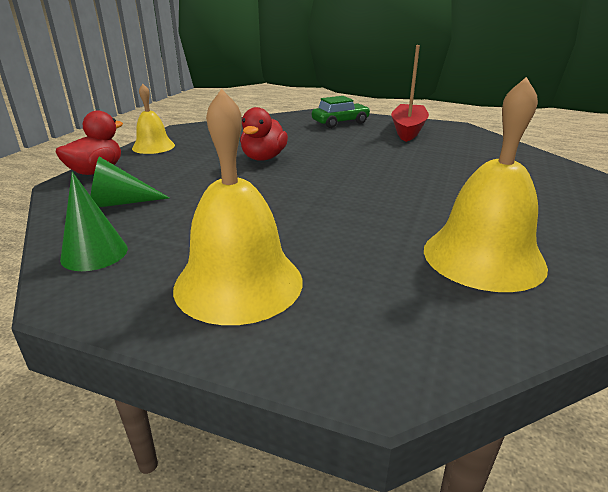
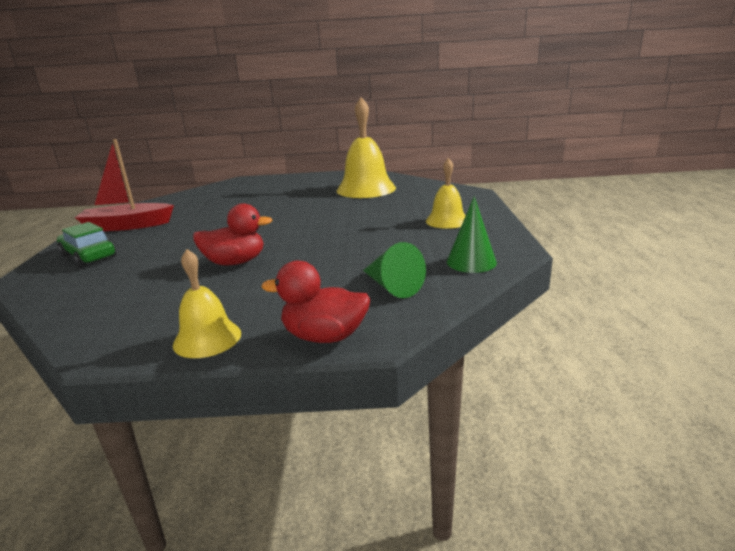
camera: 110 degrees left, 5 degrees down
(238, 283) = (447, 221): yellow bell -> yellow bell, size x0.58

